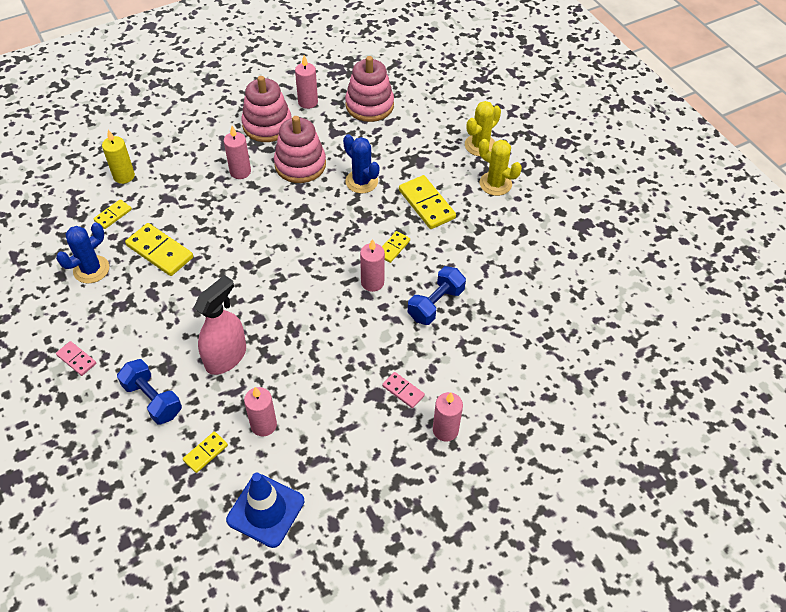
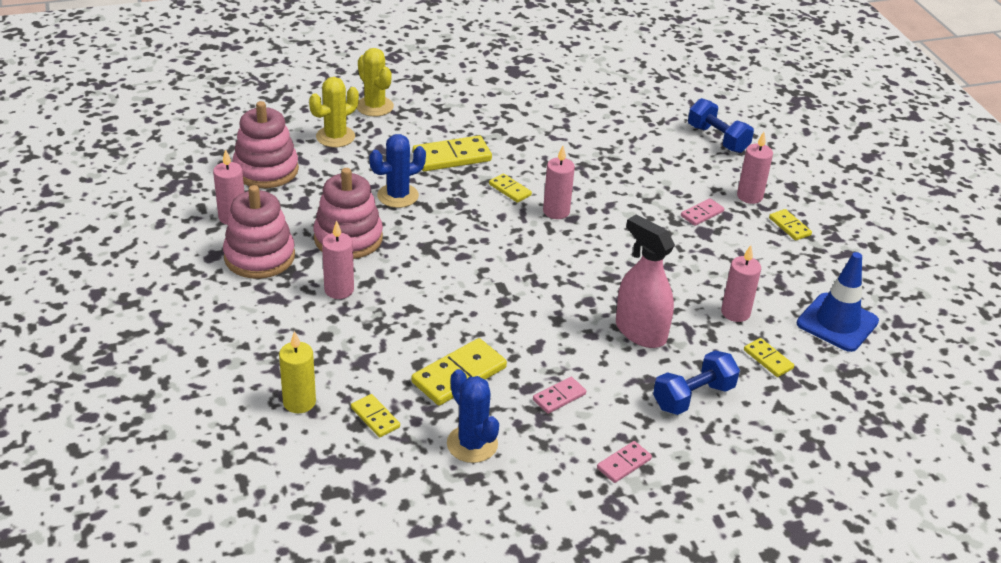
camera: 80 degrees left, 15 degrees down
(143, 312) = (559, 397): none -> pink domino
(405, 467) = (789, 226): none -> yellow domino
(436, 304) = (595, 175): blue dumbbell -> blue dumbbell (717, 139)
(495, 184) = (438, 108): yellow cactus -> yellow cactus (335, 137)

